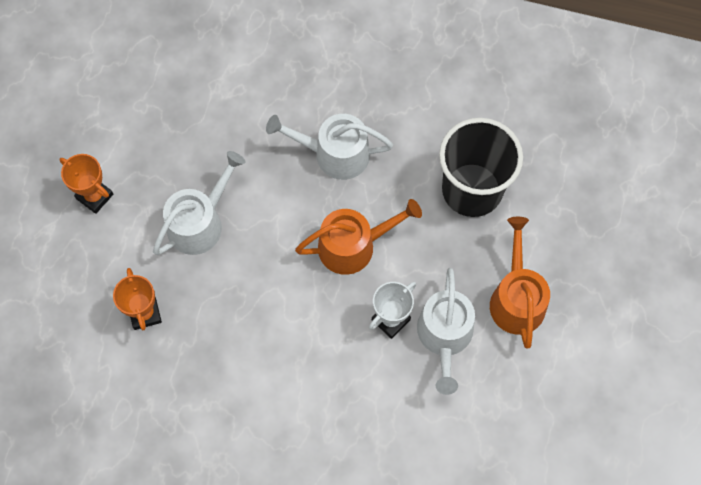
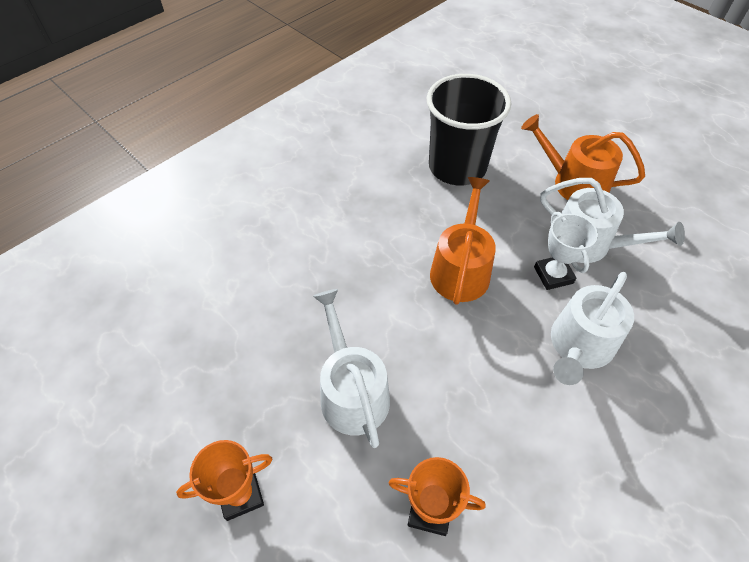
camera: 60 degrees left, 15 degrees down
(334, 154) = (358, 241): white watering can -> white watering can (579, 346)

